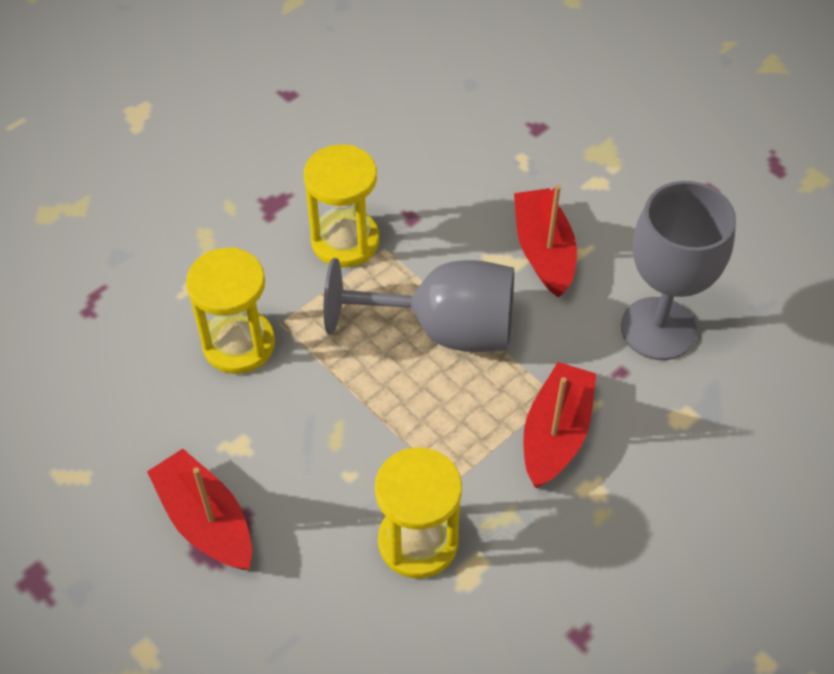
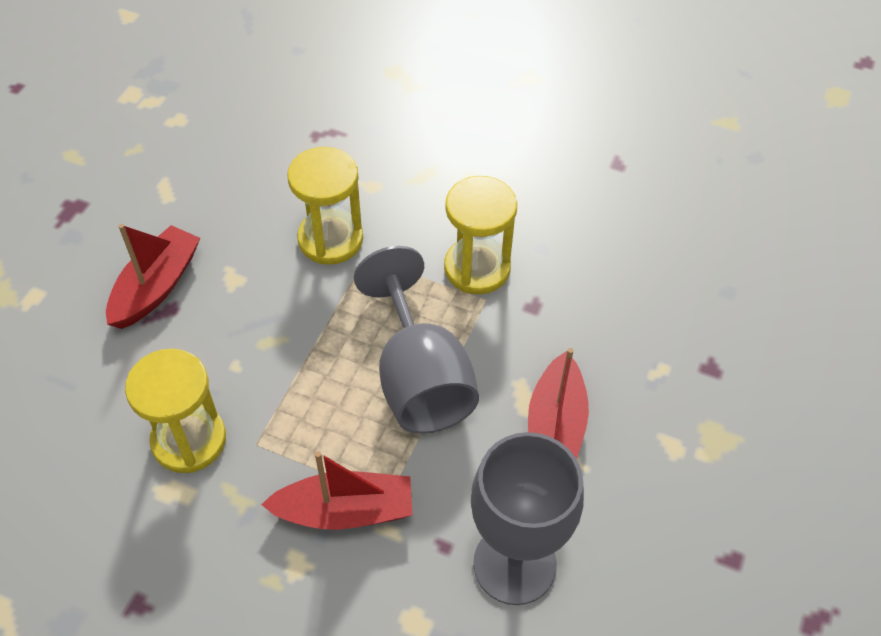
camera: 65 degrees right, 0 degrees up
(543, 251) = (555, 428): red boat -> red boat turned 135 degrees clockwise

